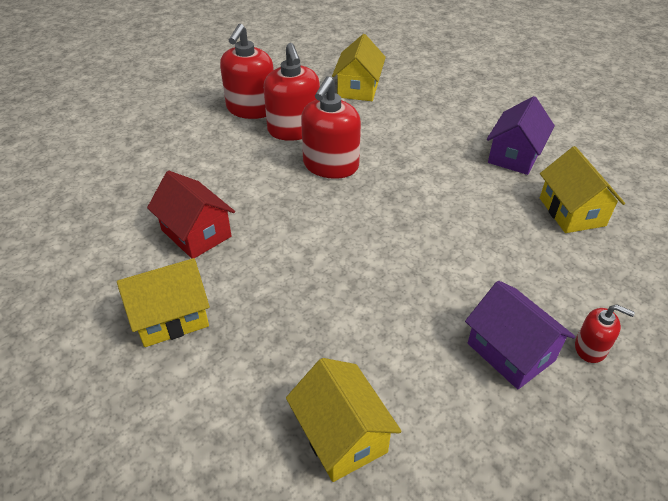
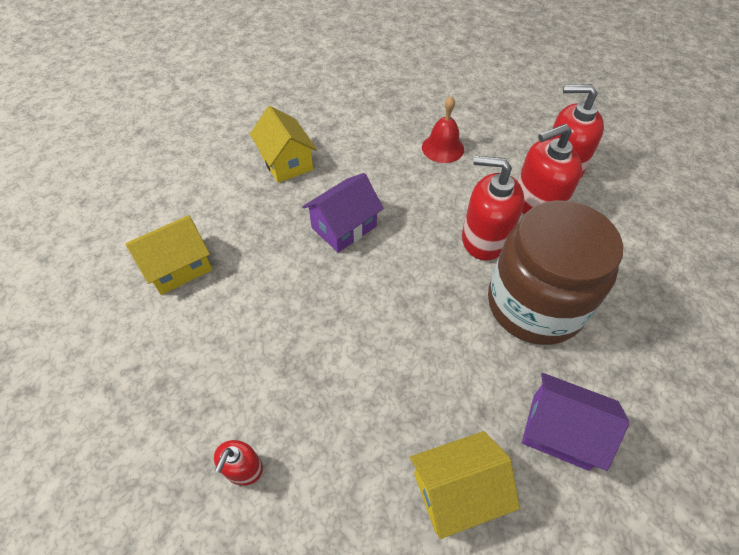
camera: 85 degrees right, 10 degrees up
(196, 233) = (372, 160): red house -> none
(197, 177) = (442, 148): none -> red bell
(358, 88) = (645, 254): yellow house -> none
(405, 149) = (534, 304): none -> brown jar
(510, 352) = (243, 390): purple house -> purple house (344, 227)

